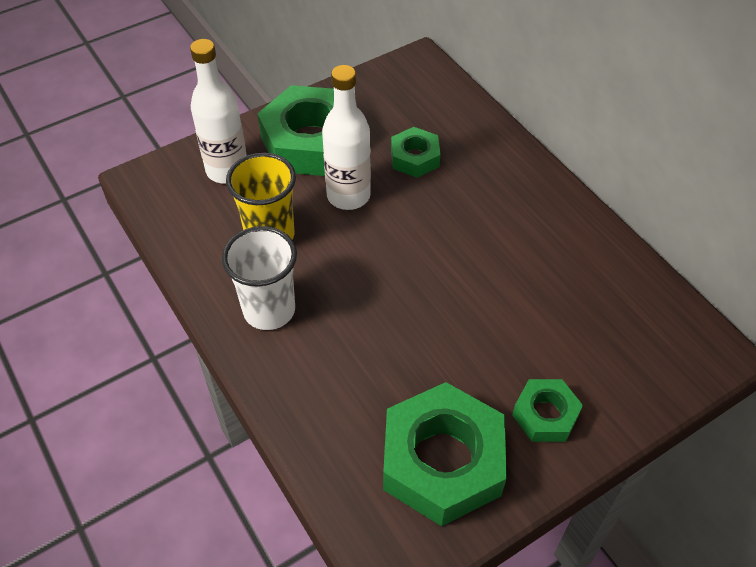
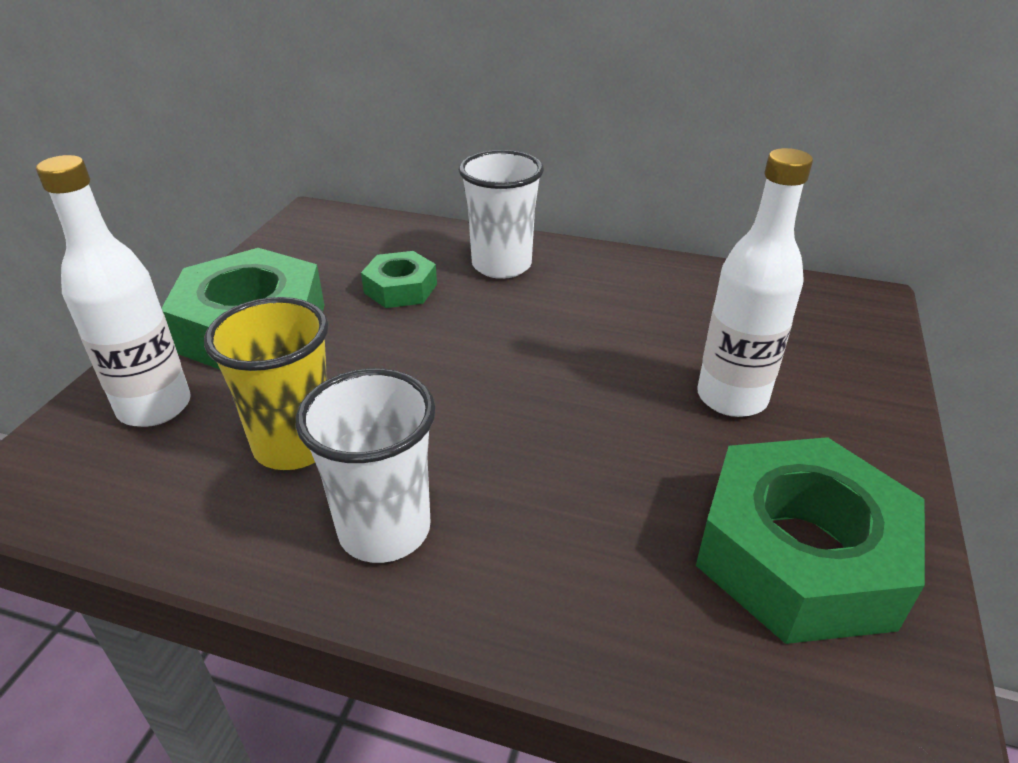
camera: 40 degrees left, 15 degrees down
(348, 196) = (359, 355): white bottle -> white bottle (731, 398)
(494, 174) = (501, 265): none -> white cup
(545, 415) = (823, 434): green nut -> none

